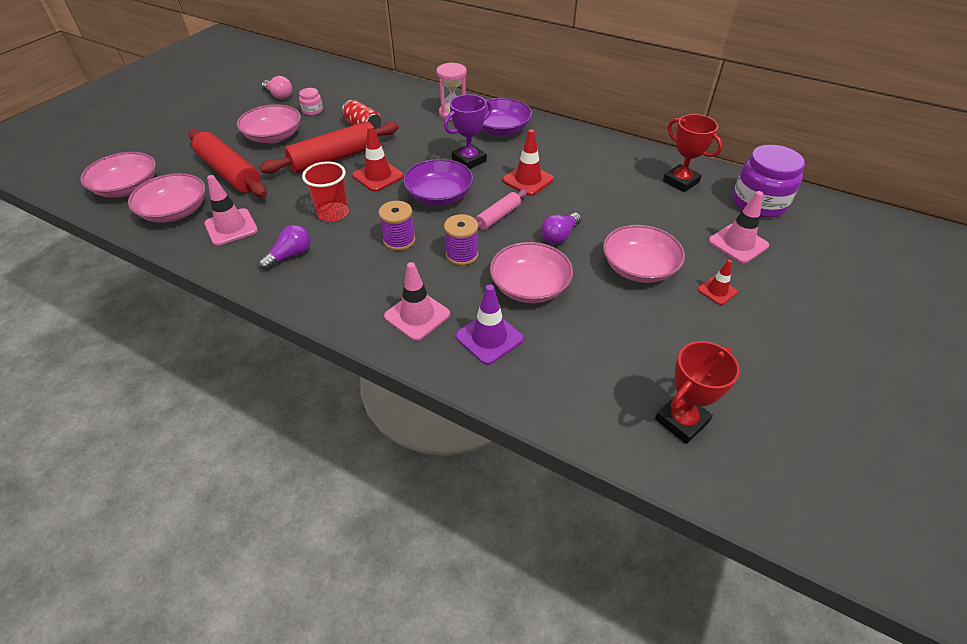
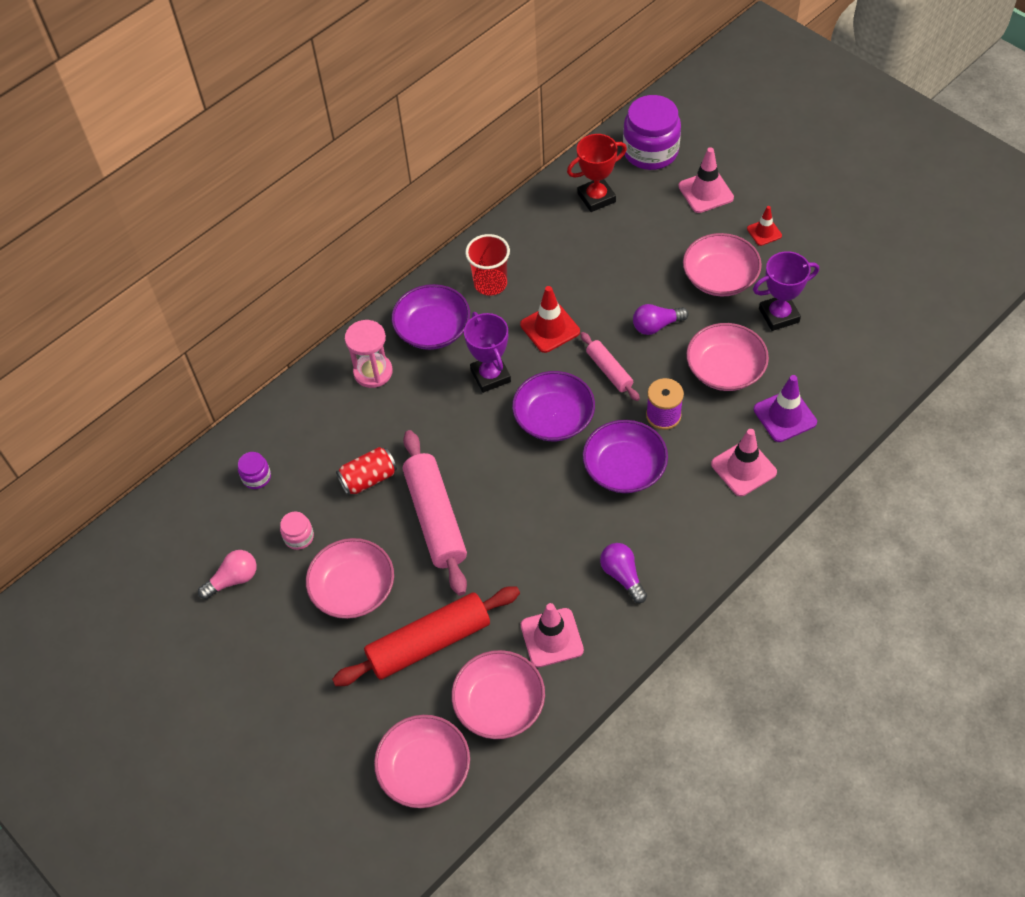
camera: 70 degrees left, 10 degrees up
(333, 213) = (556, 528): red cup -> red cup (490, 283)
(334, 158) = (435, 518): red rolling pin -> pink rolling pin
(356, 89) = (256, 477): none -> purple jar
(378, 176) = (493, 474): red traffic cone -> none
(399, 240) = (624, 468): purple spool -> purple bowl
(559, 236) = (656, 326): purple light bulb -> purple light bulb turned 105 degrees clockwise
(615, 316) = (779, 315): none -> purple trophy
(681, 420) = (898, 309): red trophy -> none

